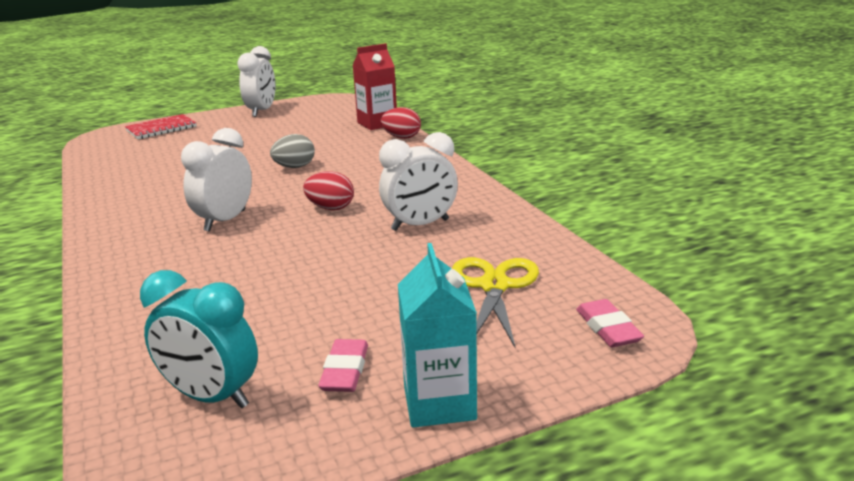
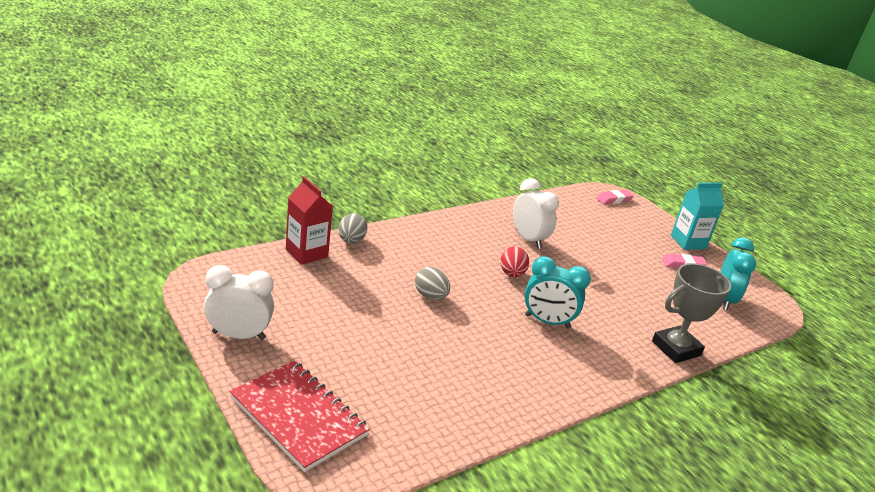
camera: 105 degrees left, 5 degrees up
(119, 305) = (676, 348): none -> grey trophy
(161, 129) = (298, 416): red notebook -> red notebook, size x1.52
(225, 221) = (547, 322): white clock -> turquoise clock
(402, 137) = (351, 241): red egg -> grey egg
(494, 286) = (591, 222): yellow scissors -> none

